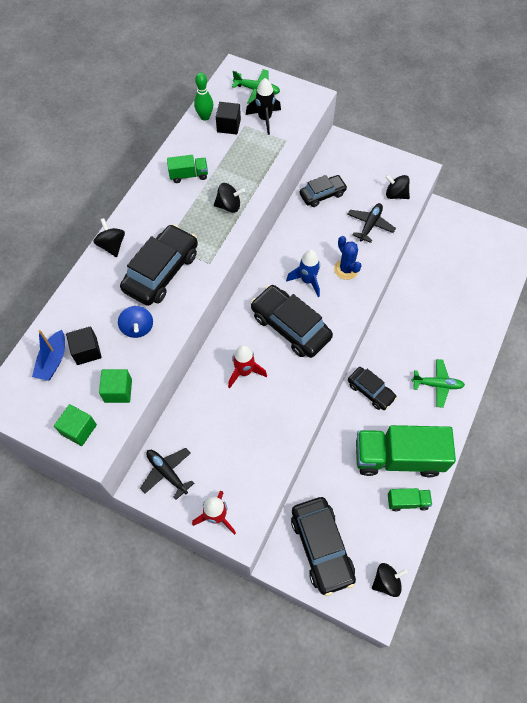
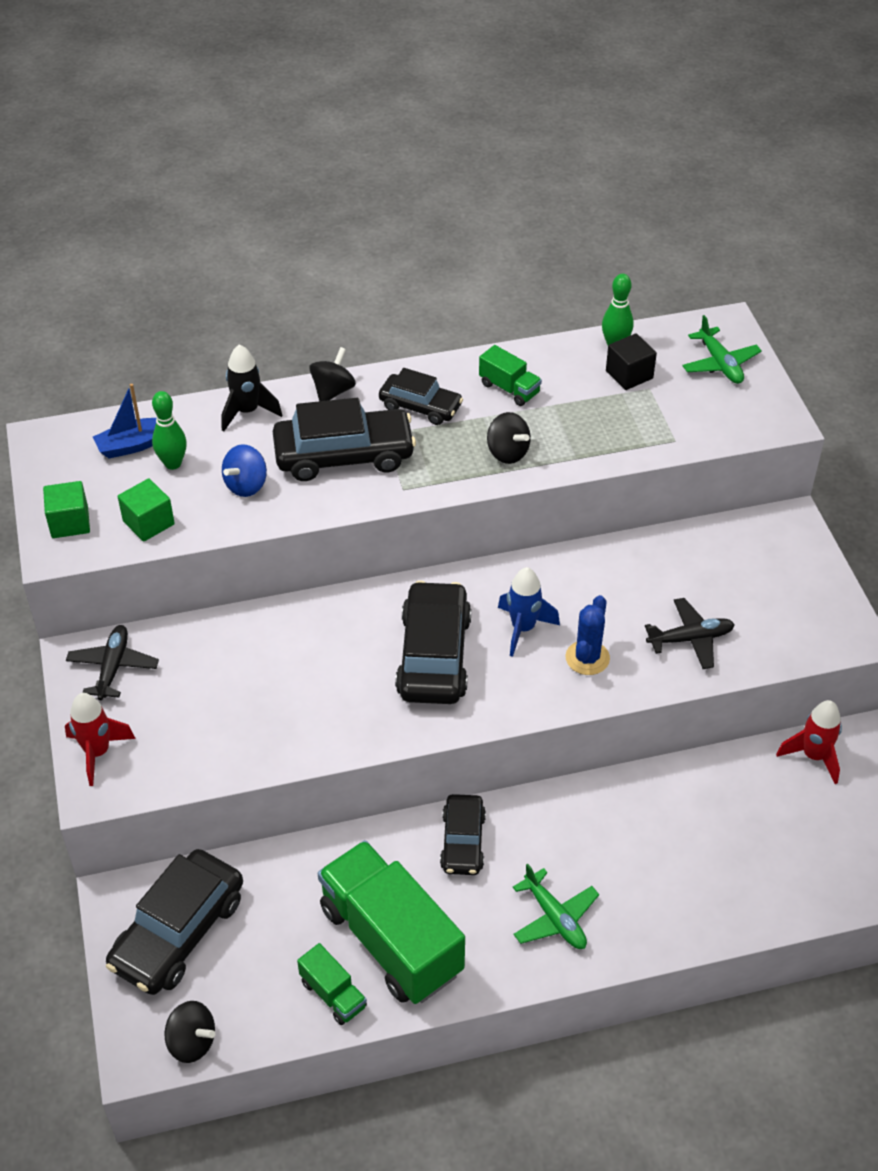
camera: 50 degrees right, 15 degrees down
(87, 351) = (173, 463): black cube -> green bowling pin
(244, 372) = (320, 651): red rocket -> red rocket (813, 756)
(265, 119) = (683, 400): black rocket -> black rocket (247, 412)
(322, 194) = (678, 557): black car -> black car (420, 406)
(395, 194) = (777, 635): black spinning top -> none

